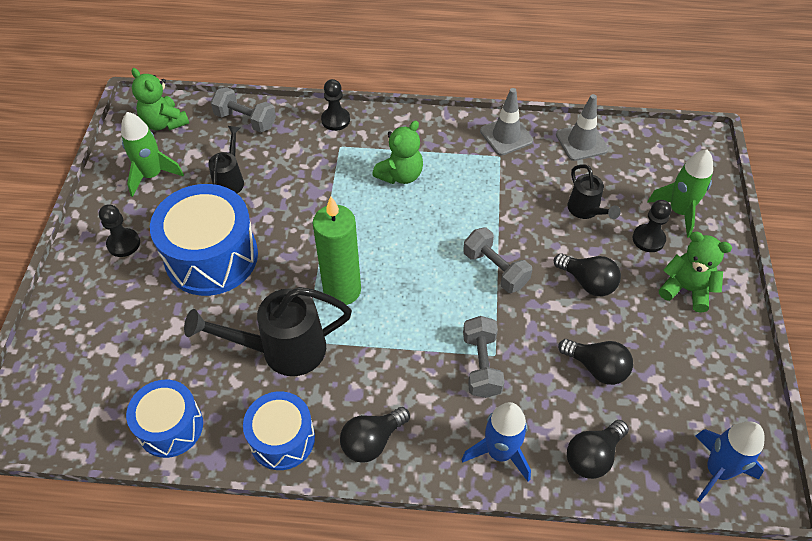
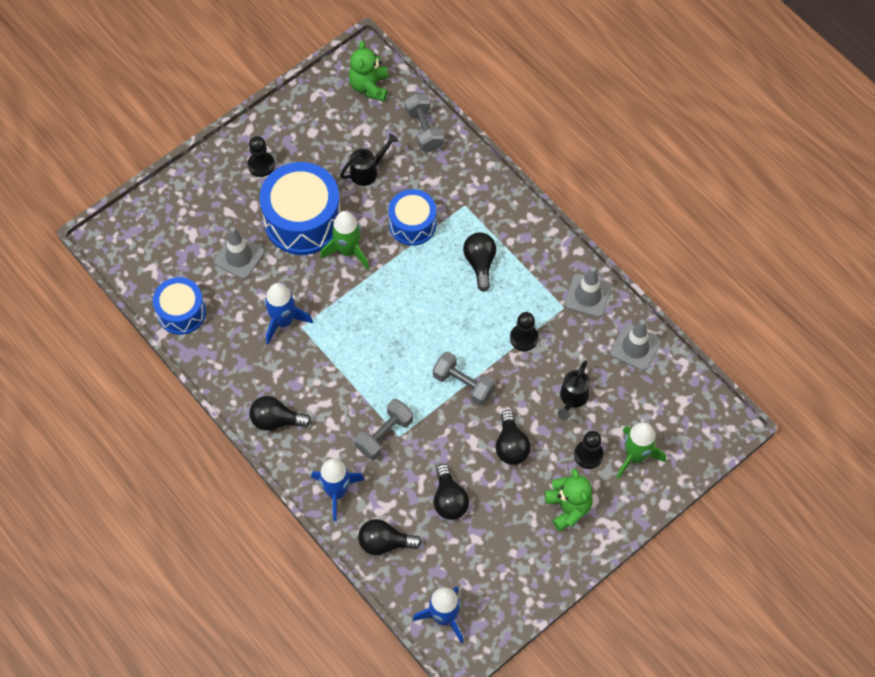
camera: 45 degrees right, 10 degrees up
(152, 175) = (323, 125): green rocket -> green rocket (348, 251)
(180, 331) = (239, 256): none -> grey traffic cone
(282, 439) = (231, 374): blue drum -> blue drum (412, 224)
(283, 350) = (283, 321): black watering can -> blue rocket
(335, 120) = (484, 181): black pawn -> black pawn (524, 338)
(342, 290) = (355, 313): green candle -> none
(400, 175) = (480, 263): green teddy bear -> black light bulb
(495, 269) = (463, 384): grey dumbbell -> grey dumbbell turned 60 degrees counterclockwise

